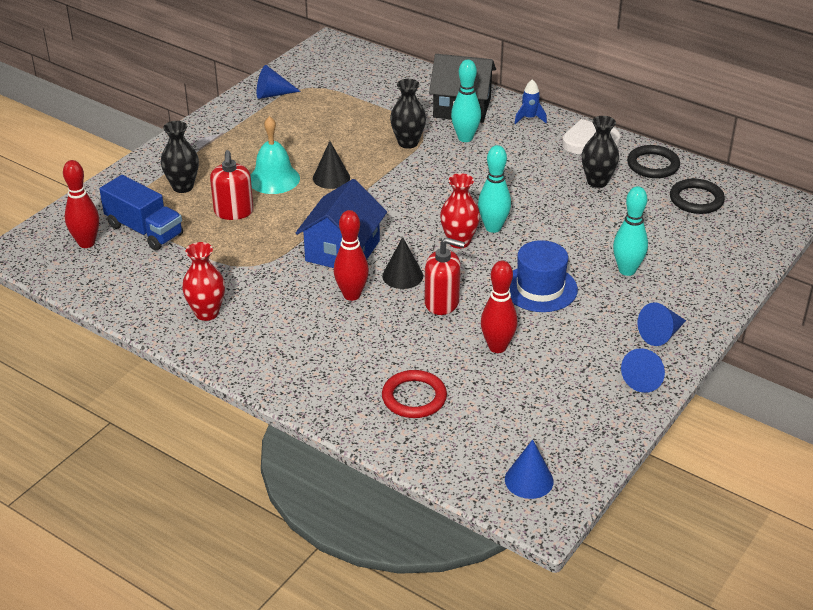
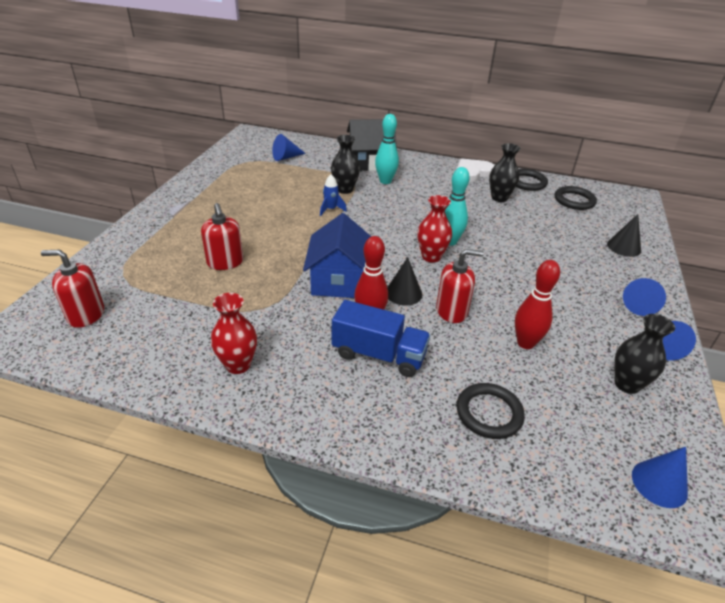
camera: 20 degrees left, 0 degrees up
(86, 243) = (86, 315): red bowling pin -> red soap dispenser
(144, 230) = (144, 292): blue truck -> blue truck (379, 355)
(183, 187) = (169, 248): black vase -> black vase (626, 384)
(272, 94) = (220, 169): blue cone -> blue cone (286, 157)
(274, 179) = (249, 230): turquoise bell -> none
(331, 178) = (298, 223): black cone -> black cone (624, 247)
(414, 397) = (489, 413): red ring -> black ring
(529, 118) = (421, 163): blue rocket -> blue rocket (331, 209)
(540, 288) = (520, 284): blue hat -> none
(627, 270) = (572, 258): turquoise bowling pin -> none

